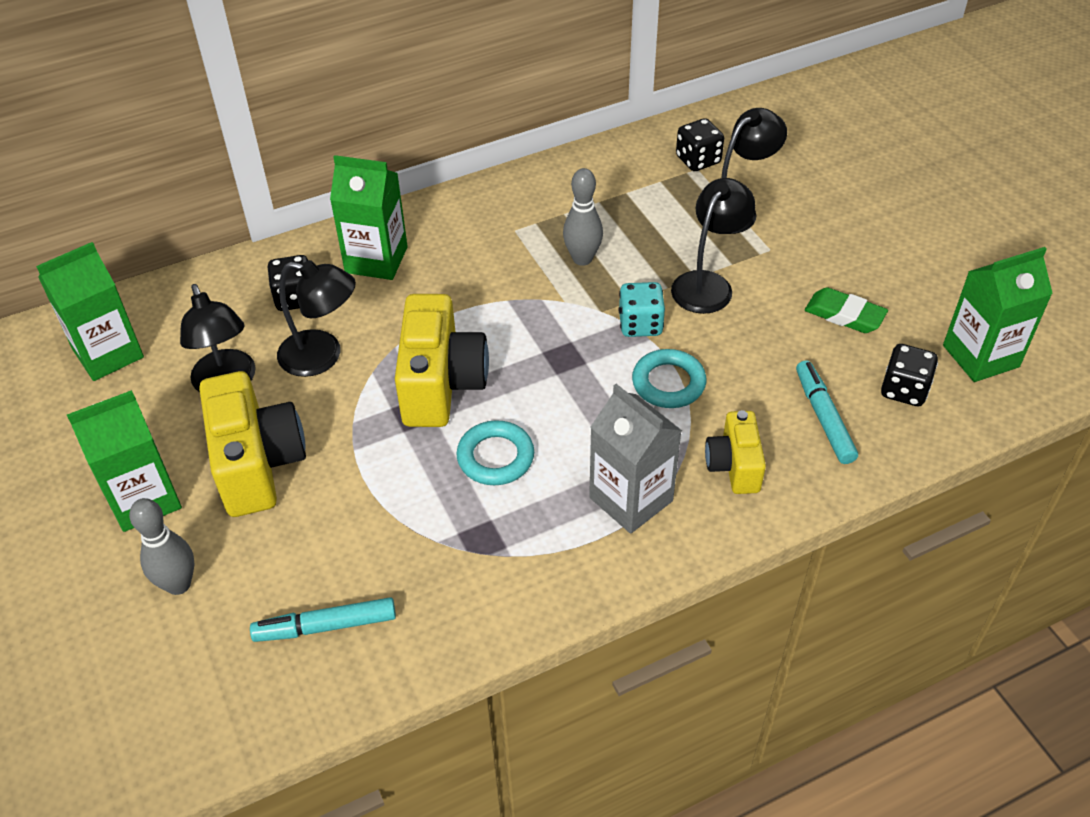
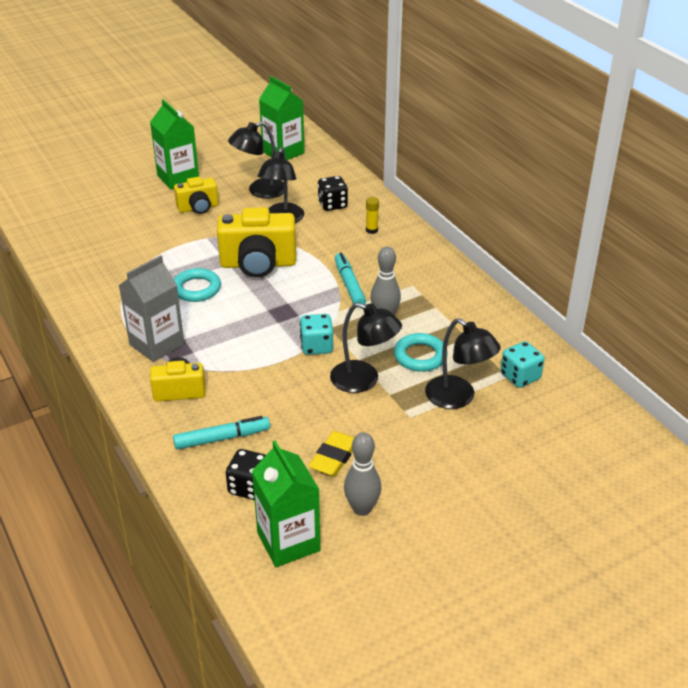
camera: 85 degrees right, 10 degrees down
(178, 584) = (121, 195): grey bowling pin -> grey bowling pin (362, 508)
(257, 464) = (198, 208): yellow camera -> yellow camera, size x0.58
(325, 626) = (86, 241): turquoise marker -> turquoise marker (349, 285)
(376, 260) = (371, 230): green carton -> yellow glue stick
(668, 383) = (258, 360): turquoise ring -> turquoise ring (420, 356)
(698, 160) = (520, 377): black dice -> turquoise dice
(844, 315) = (334, 457): green eraser -> yellow eraser

